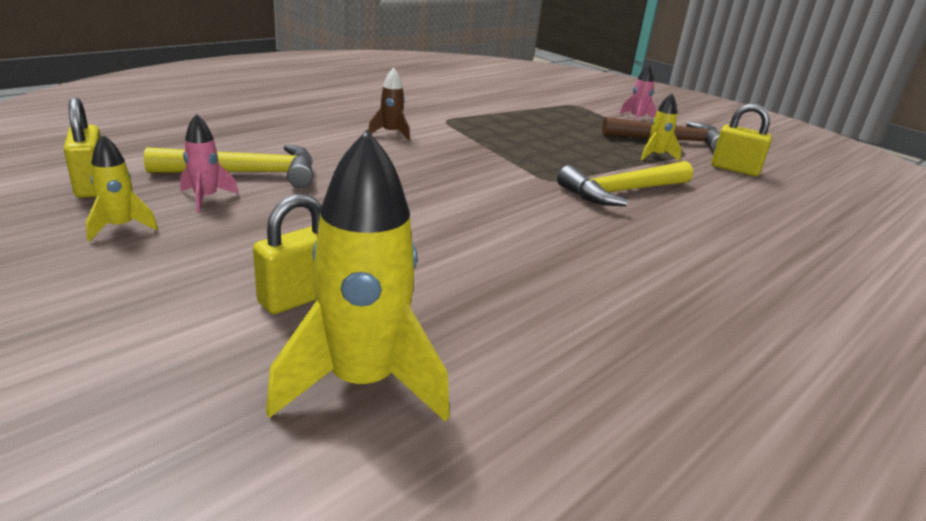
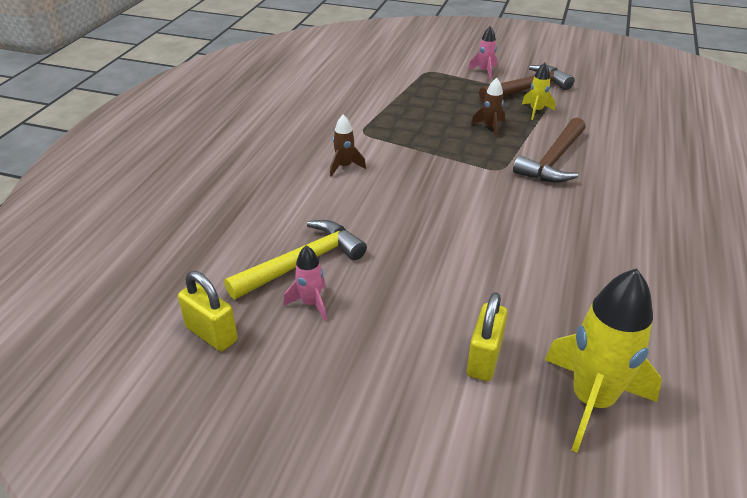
camera: 25 degrees left, 10 degrees up
(120, 227) = (294, 362): yellow rocket -> none
(583, 152) = (490, 127): none -> brown rocket
(622, 192) = (553, 160): yellow hammer -> brown hammer
(734, 169) = (592, 104): yellow padlock -> none

